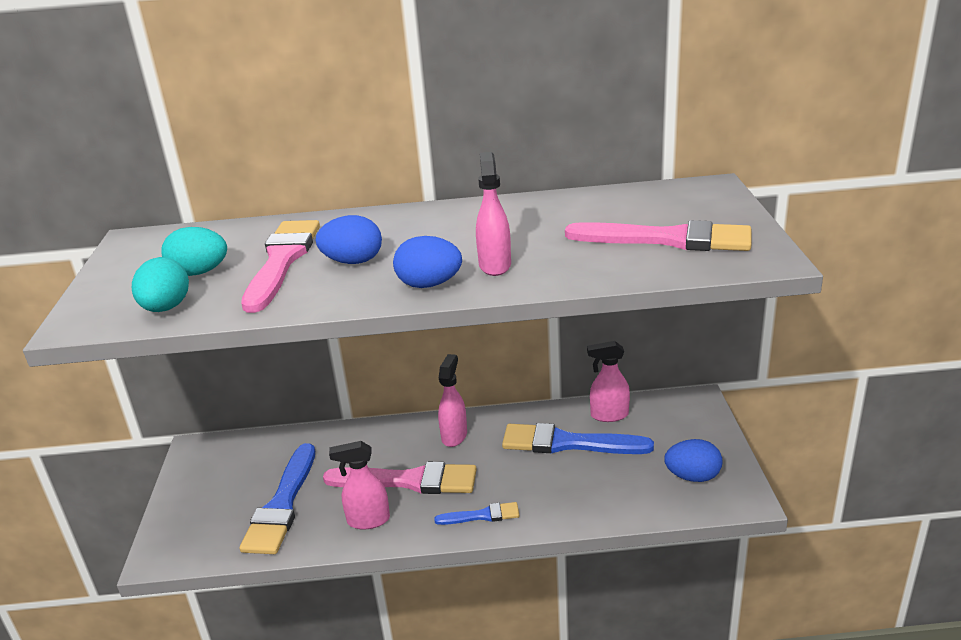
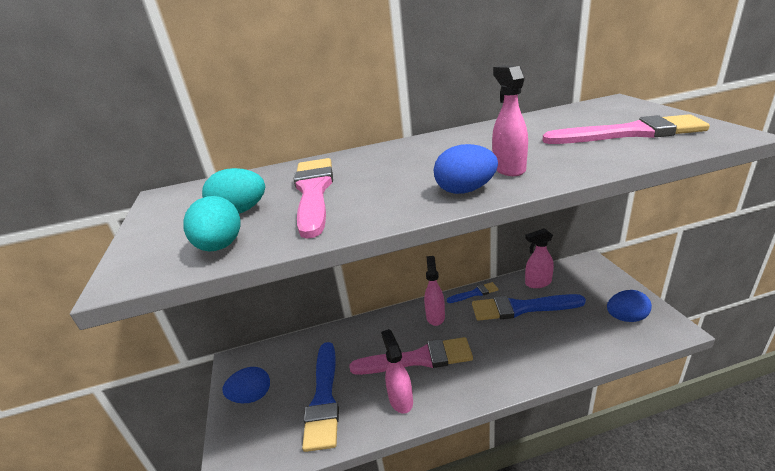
camera: 10 degrees left, 0 degrees up
(353, 262) = (379, 183): blue egg -> blue egg (252, 396)
(368, 520) = (400, 399): pink spray bottle -> pink spray bottle turned 90 degrees clockwise
(482, 515) = (490, 378): blue brush -> blue brush (474, 293)

